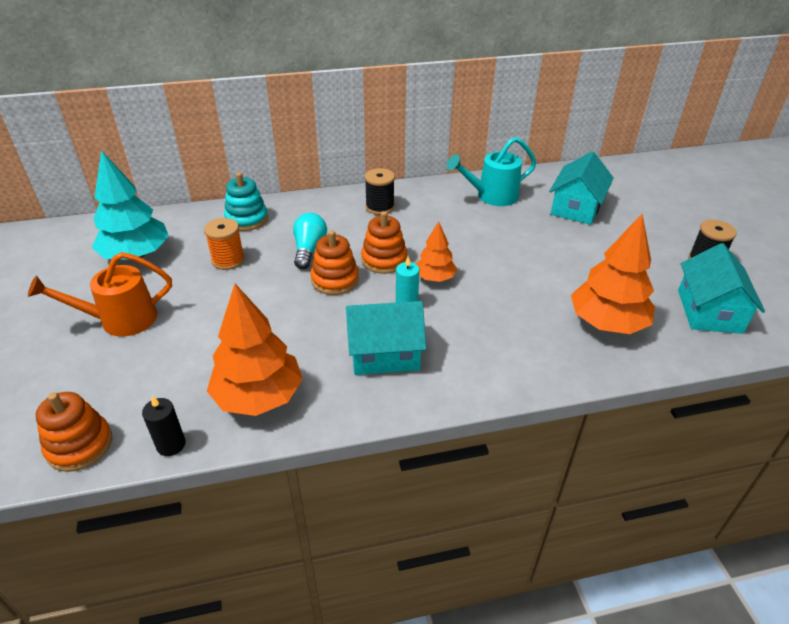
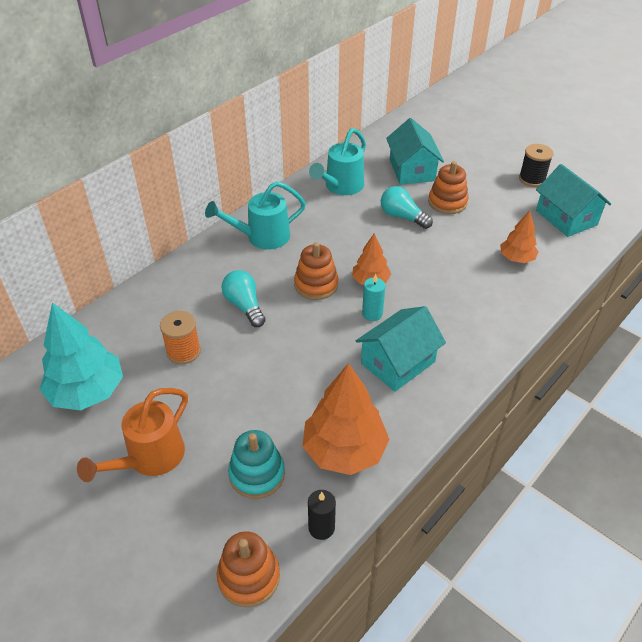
camera: 35 degrees left, 5 degrees up
(247, 219) = (154, 304): turquoise stacking toy -> turquoise stacking toy (257, 474)
(335, 280) = (296, 322): orange stacking toy -> orange stacking toy (447, 202)
(380, 207) = (261, 237): black spool -> turquoise watering can
(524, 240) = (402, 217): none -> turquoise light bulb
(607, 323) = (516, 258): orange tree -> orange tree, size x0.57

